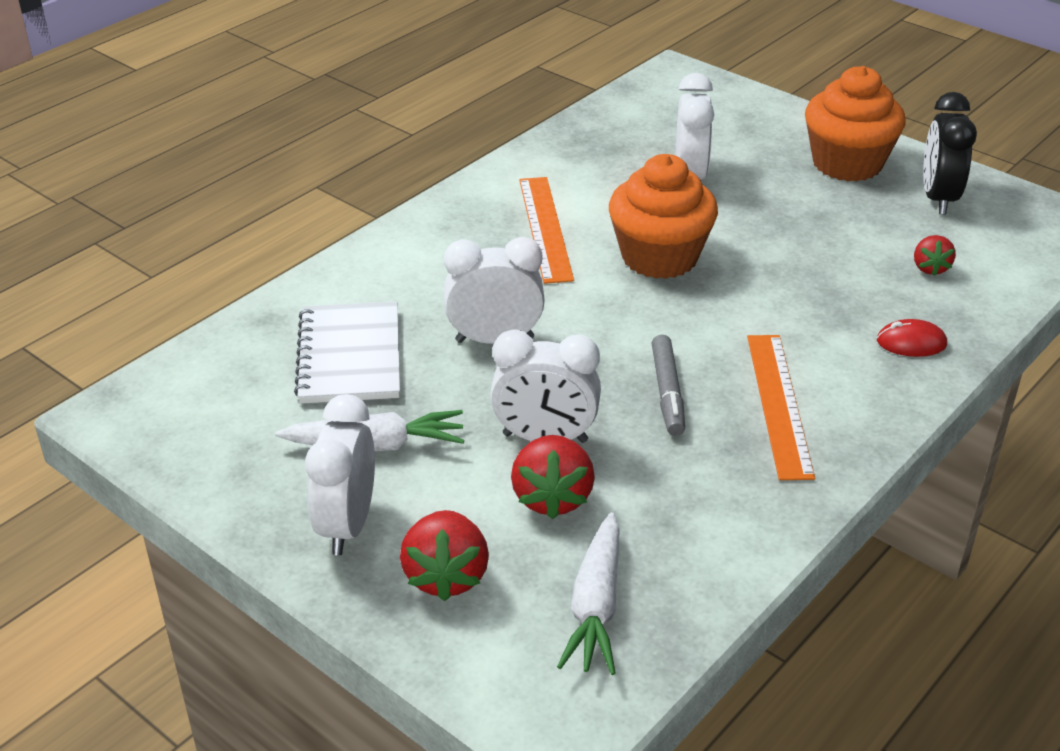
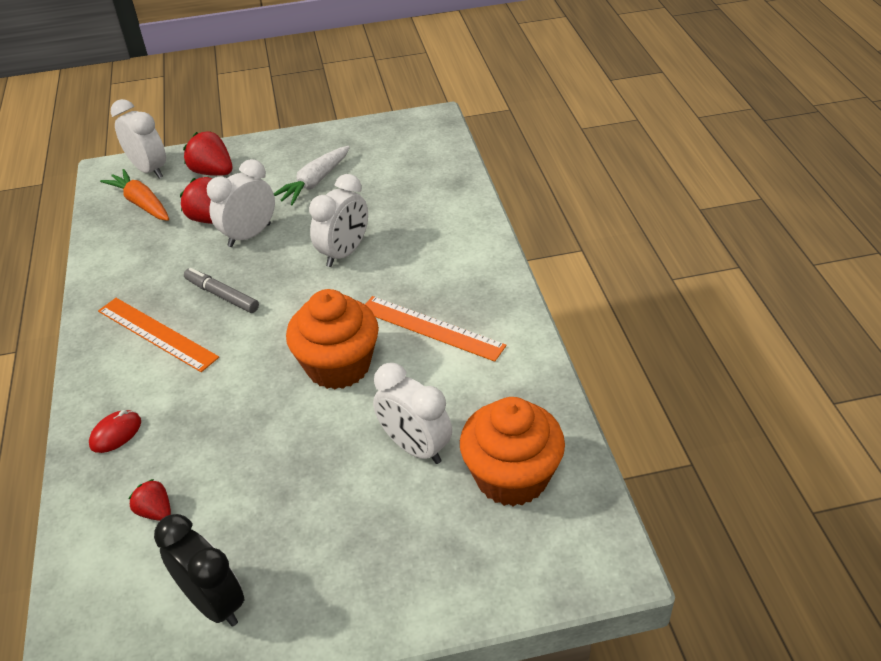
camera: 130 degrees right, 5 degrees up
(347, 525) = (276, 158): white clock -> white clock (149, 170)
(350, 356) = (392, 198): white notebook -> none
(595, 606) = (141, 203): white carrot -> orange carrot
(847, 163) = (327, 577): orange cupcake -> orange cupcake (511, 477)

